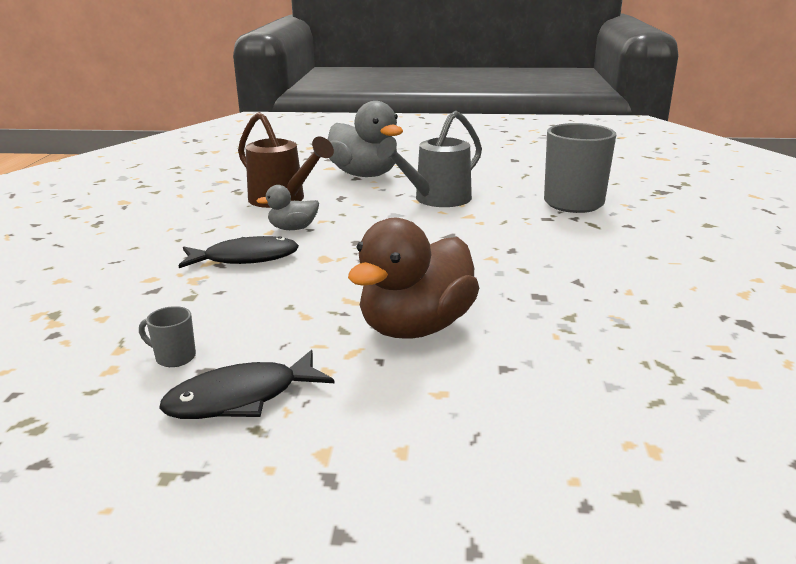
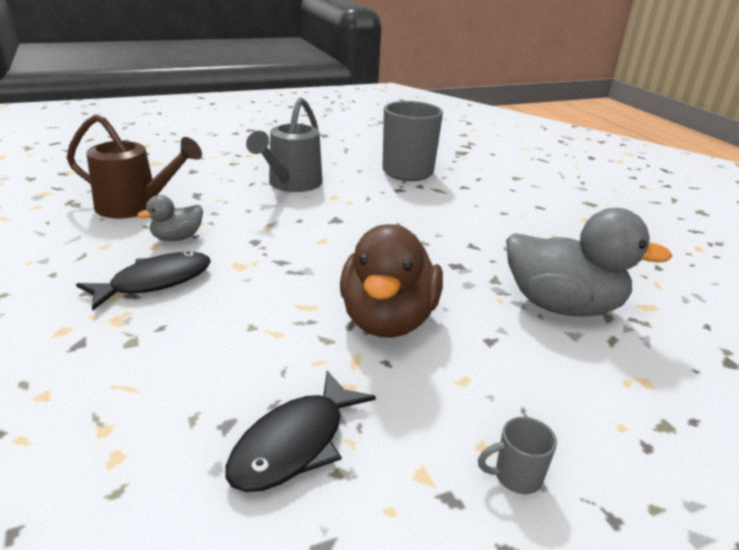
camera: 30 degrees left, 5 degrees up
(174, 357) = (180, 419): grey mug -> grey mug (516, 476)
(364, 175) = (199, 166): grey duck -> grey duck (562, 306)

